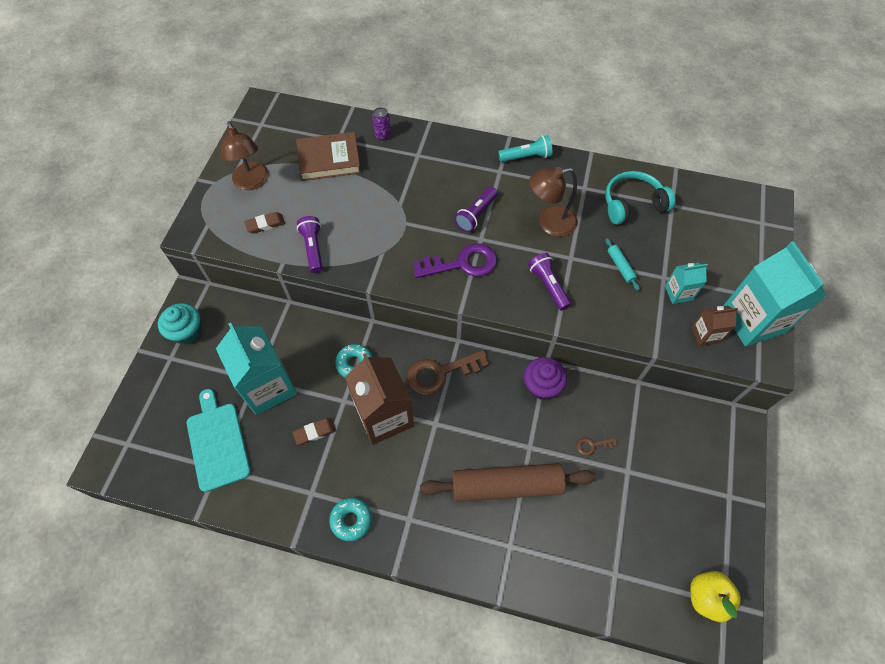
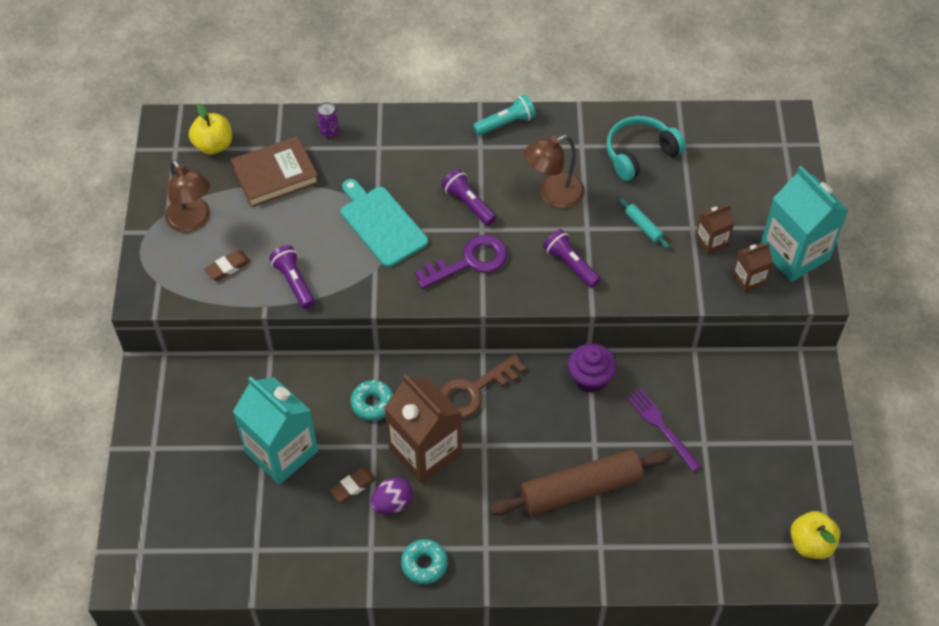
camera: 15 degrees left, 5 degrees down
(187, 332) = (161, 414): turquoise cupcake -> none
(217, 443) = (246, 524): turquoise cutting board -> turquoise cutting board (381, 224)
(290, 127) = (213, 145): none -> yellow apple
(342, 456) = (392, 503): none -> purple egg
(476, 215) = (468, 203): purple flashlight -> purple flashlight turned 120 degrees clockwise
(592, 445) = (661, 427): brown key -> purple fork
(678, 293) = (711, 241): turquoise carton -> brown carton

